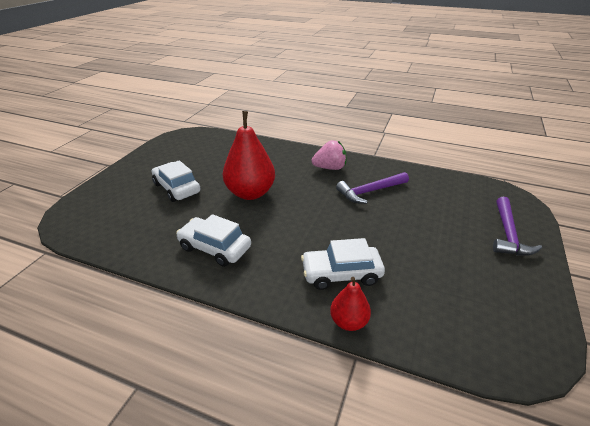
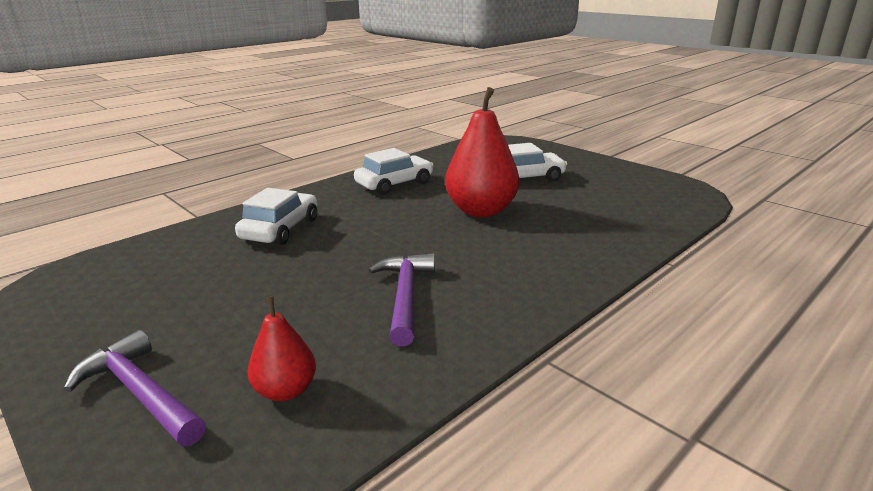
camera: 115 degrees right, 10 degrees down
(330, 168) = (512, 281): pink strawberry -> none
(348, 322) = (227, 218): red pear -> red pear (286, 390)

